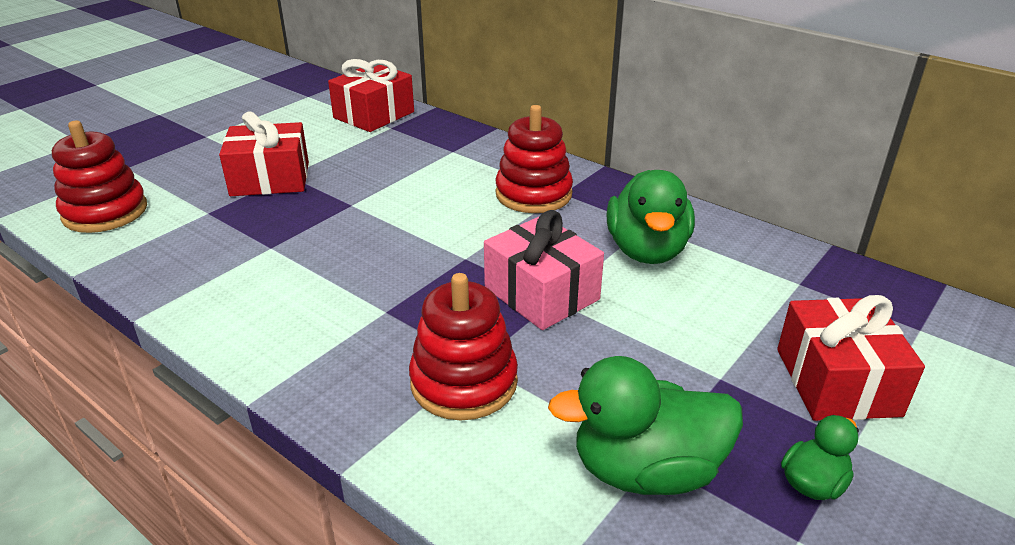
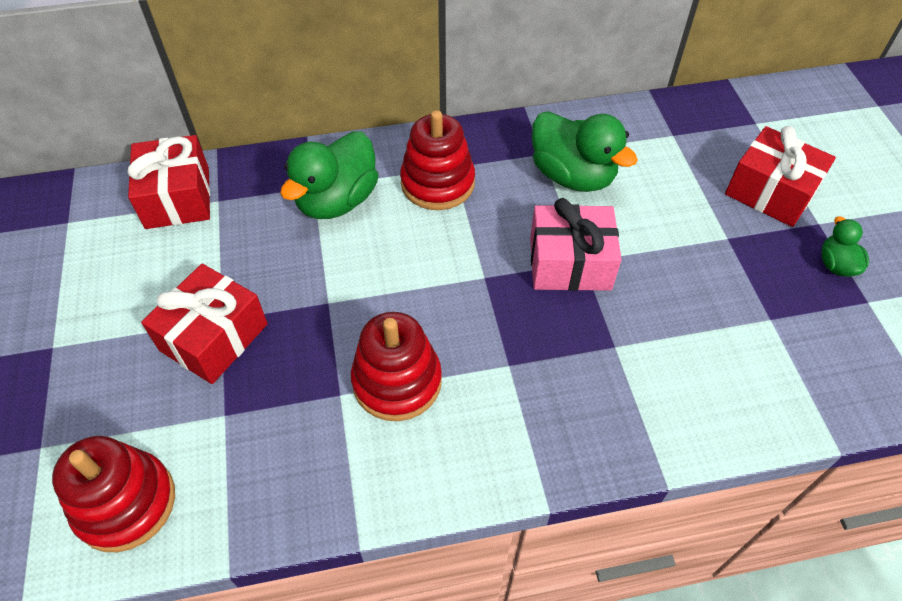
camera: 50 degrees left, 20 degrees up
(464, 382) = (630, 367): red stacking toy -> red stacking toy (397, 381)
(646, 470) = (777, 328): green duck -> green duck (337, 200)

